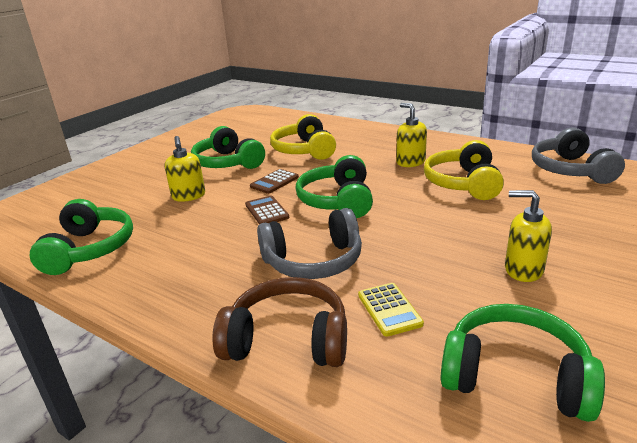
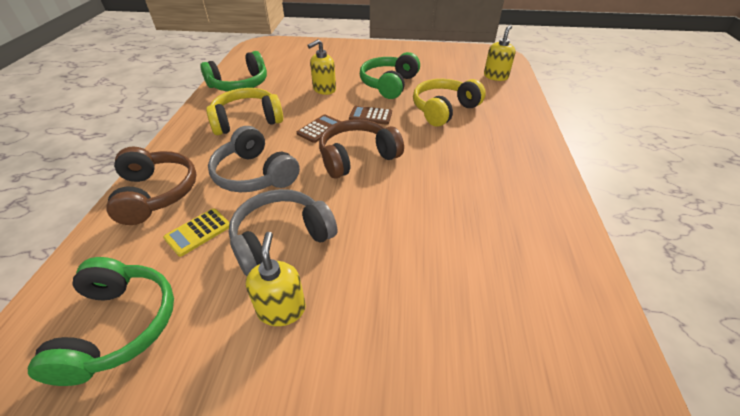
camera: 60 degrees right, 15 degrees up
(338, 201) = (357, 157): green headphones -> brown headphones
(410, 162) = (471, 178): yellow soap dispenser -> yellow soap dispenser (495, 76)
(463, 183) = (448, 229): yellow headphones -> yellow headphones (247, 120)
(570, 170) = (568, 328): grey headphones -> grey headphones (281, 239)

